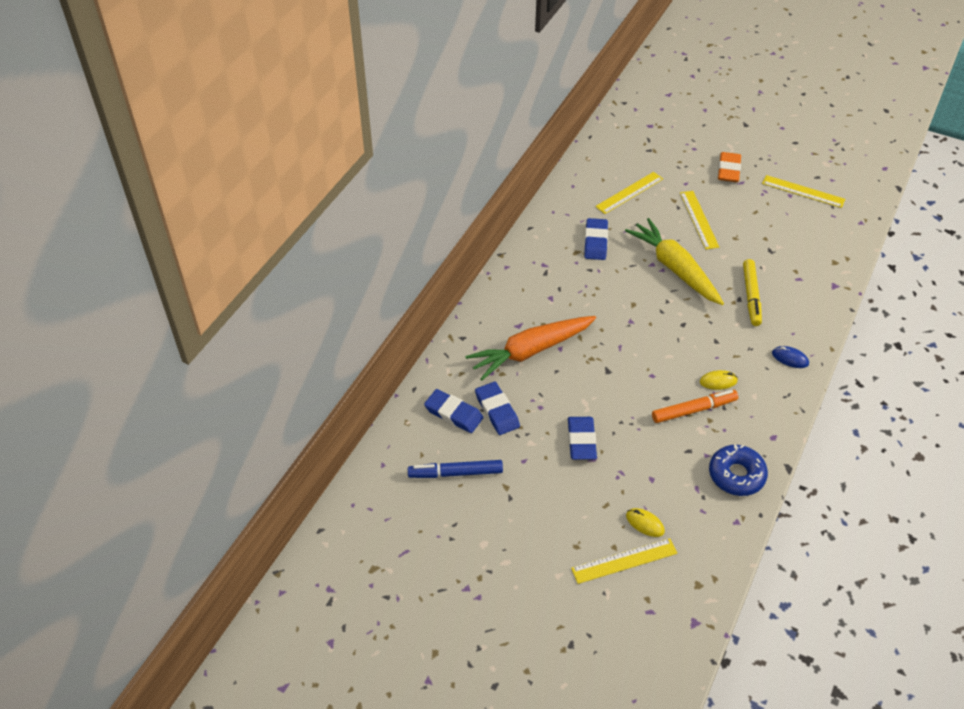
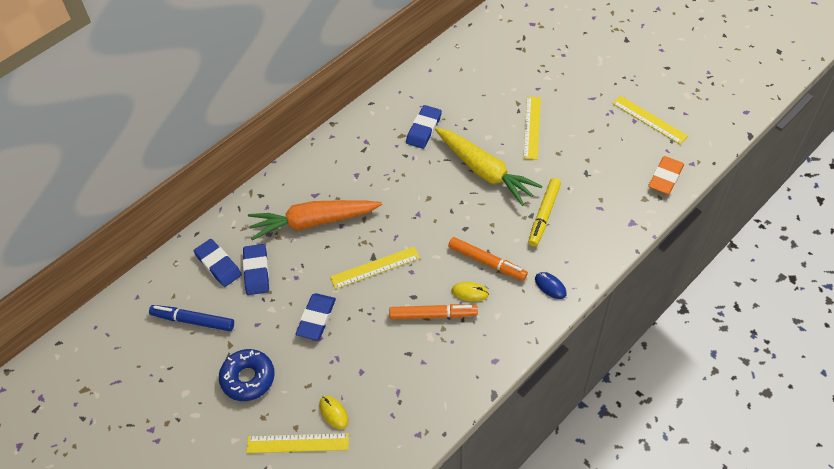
camera: 20 degrees right, 5 degrees up
(629, 192) = (479, 87): yellow ruler -> yellow ruler (375, 267)
(674, 268) = (484, 171): yellow carrot -> yellow carrot turned 150 degrees clockwise
(720, 350) = (487, 262): none -> orange marker
(729, 170) = (586, 83): orange eraser -> orange eraser (665, 178)
(736, 475) = (441, 389): blue donut -> blue donut (248, 378)

